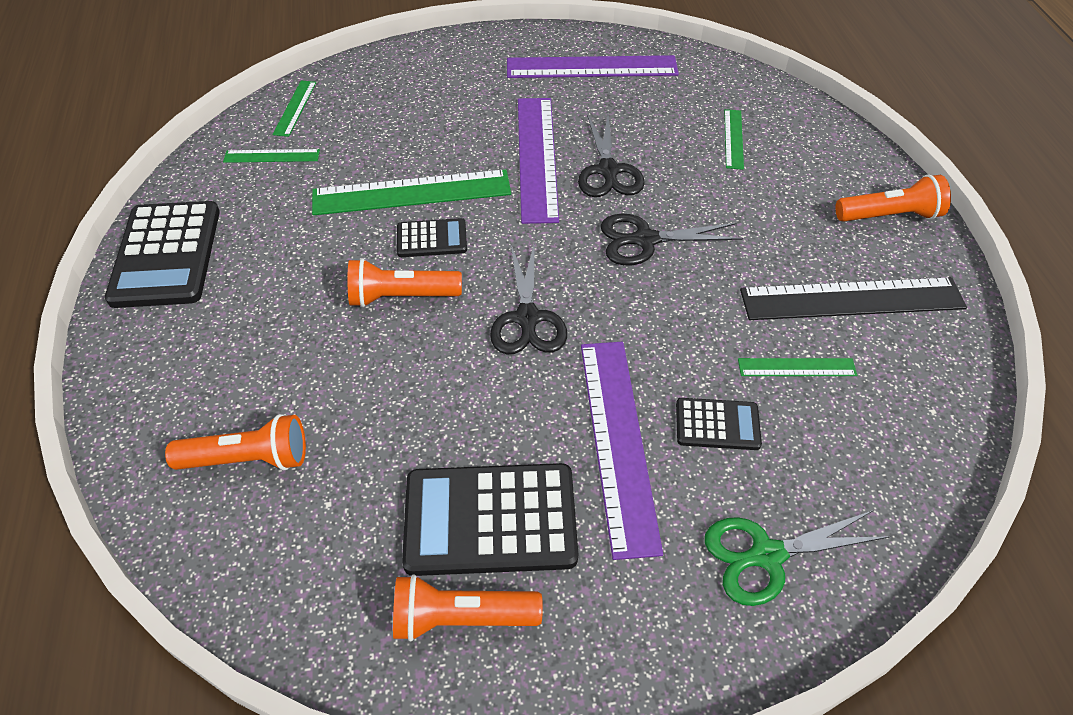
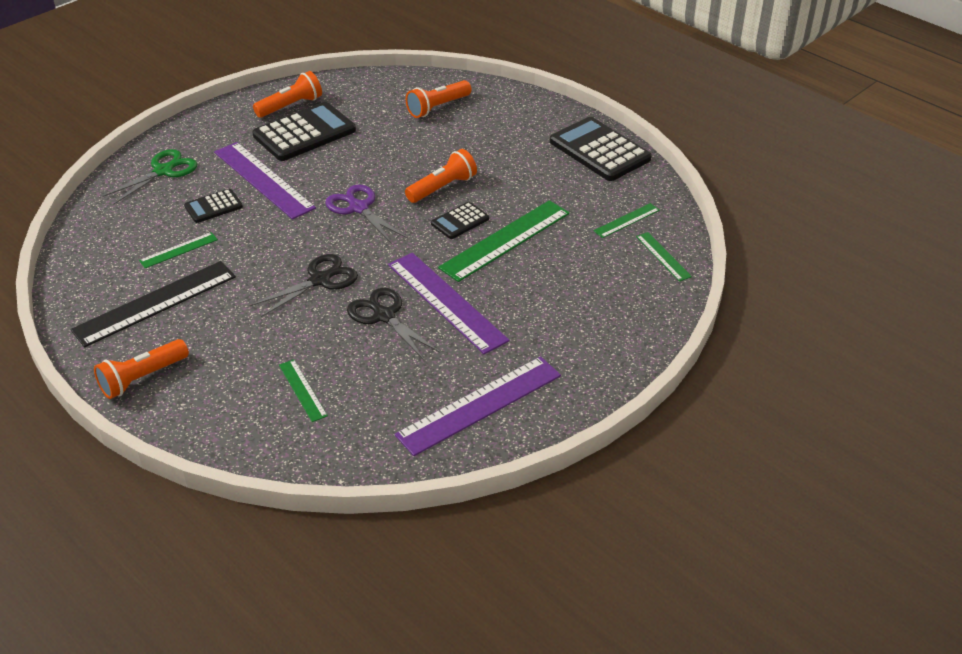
camera: 145 degrees right, 10 degrees down
(527, 318) = (358, 208): black scissors -> purple scissors

